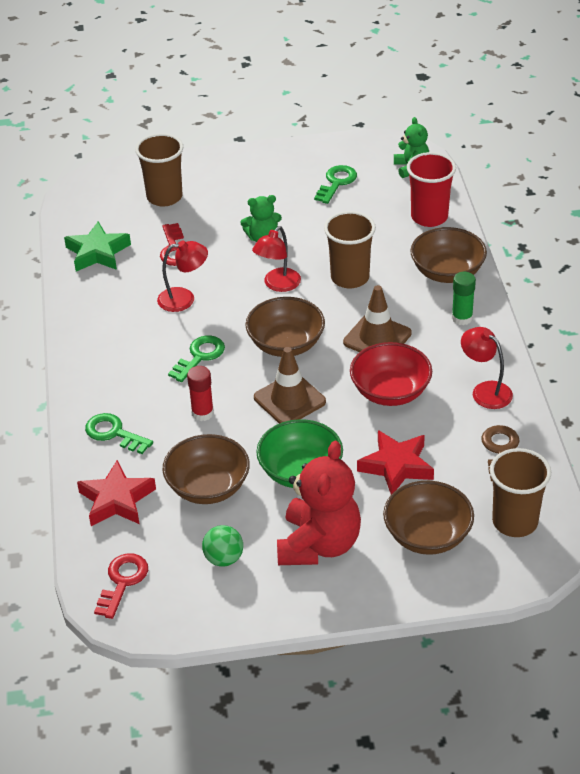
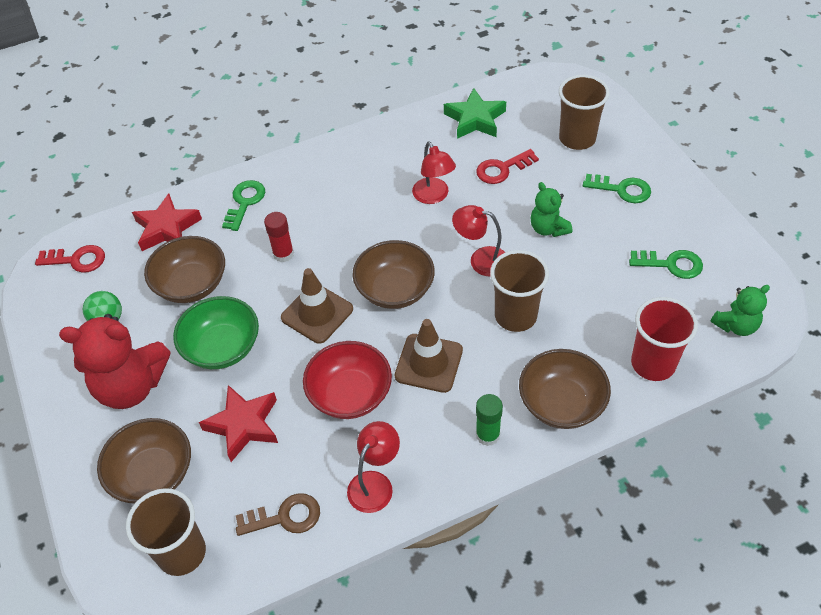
camera: 75 degrees right, 10 degrees up
(200, 356) = (358, 230): green key -> green key (622, 189)

